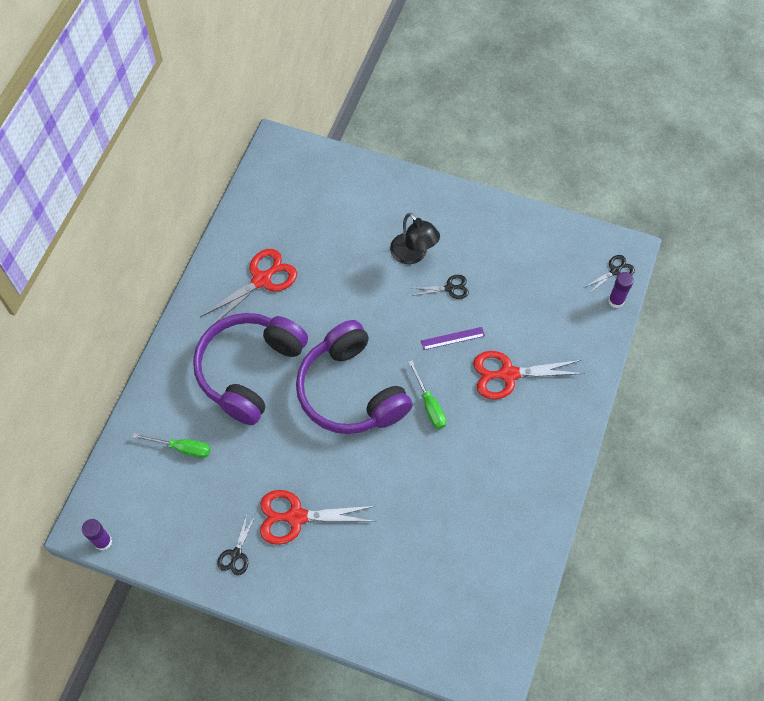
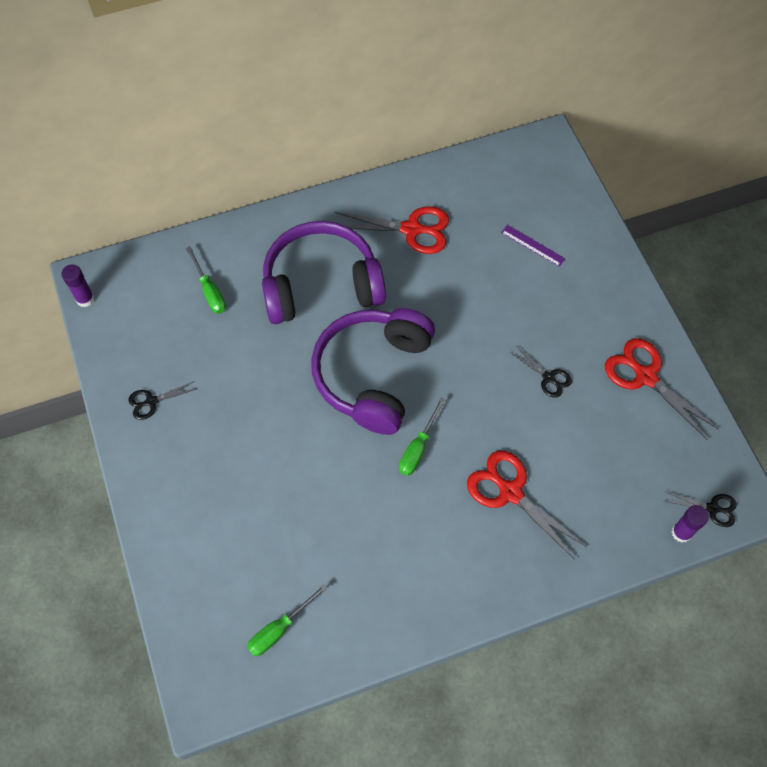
camera: 50 degrees right, 0 degrees up
(296, 517) = (221, 421): red scissors -> red scissors (645, 376)
(413, 255) = (551, 324): black lamp -> none
(453, 338) = (501, 418): purple ruler -> purple ruler (533, 245)
(483, 590) = (279, 629): none -> green screwdriver

